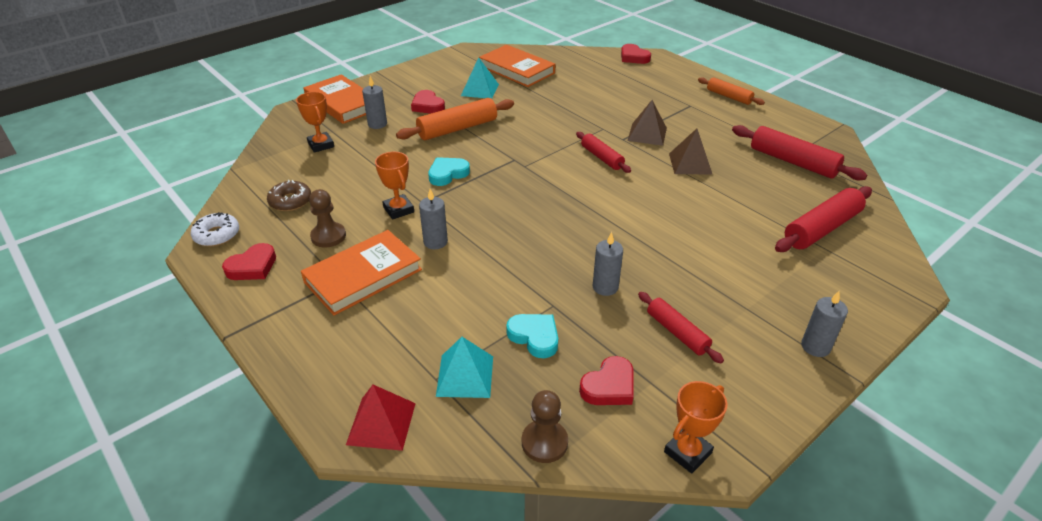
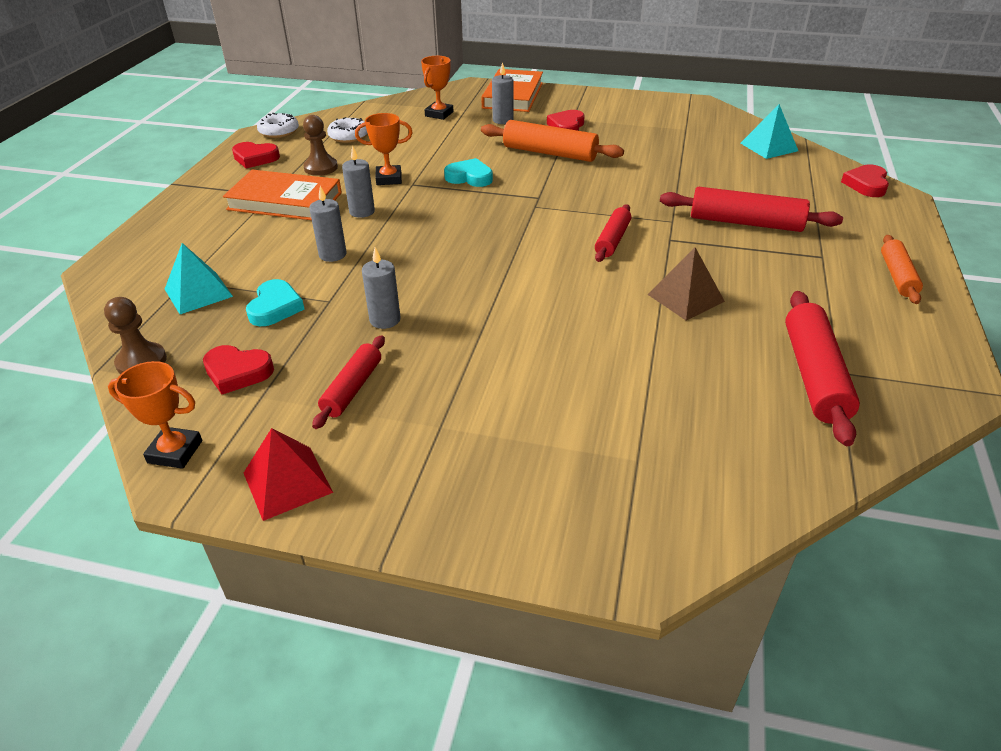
camera: 55 degrees right, 0 degrees up
(290, 201) = (349, 136): brown donut -> white donut
(381, 423) = (119, 278): red pyramid -> red pyramid (287, 482)
(398, 210) = (389, 179): orange trophy -> orange trophy turned 60 degrees clockwise
(480, 90) = (635, 136): turquoise pyramid -> turquoise pyramid (769, 147)
(517, 70) = (707, 137): orange book -> none
(647, 134) = (705, 250): brown pyramid -> none
(815, 347) = (416, 503): grey candle -> grey candle (332, 254)
(821, 228) = (680, 444): red rolling pin -> red rolling pin (745, 223)

